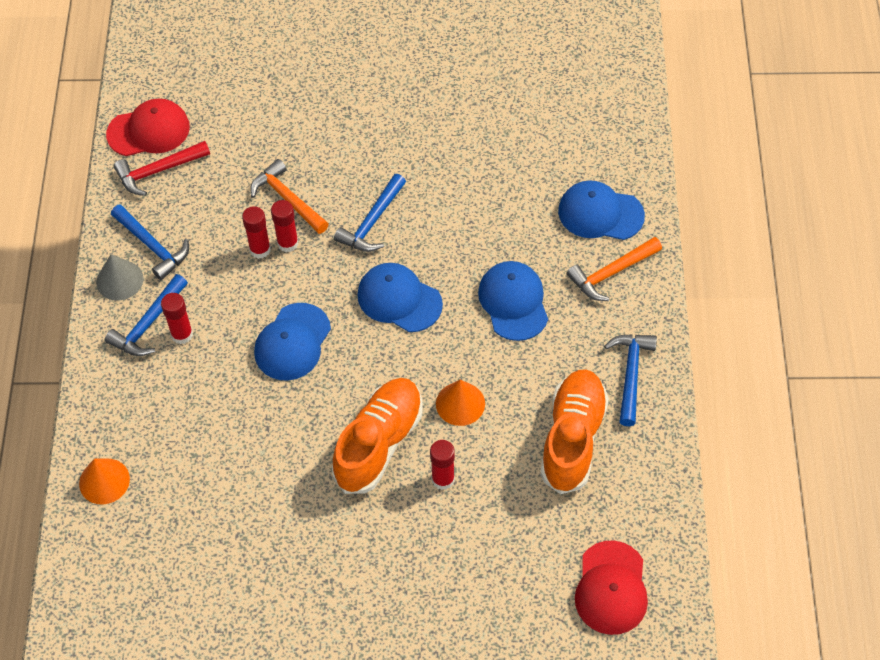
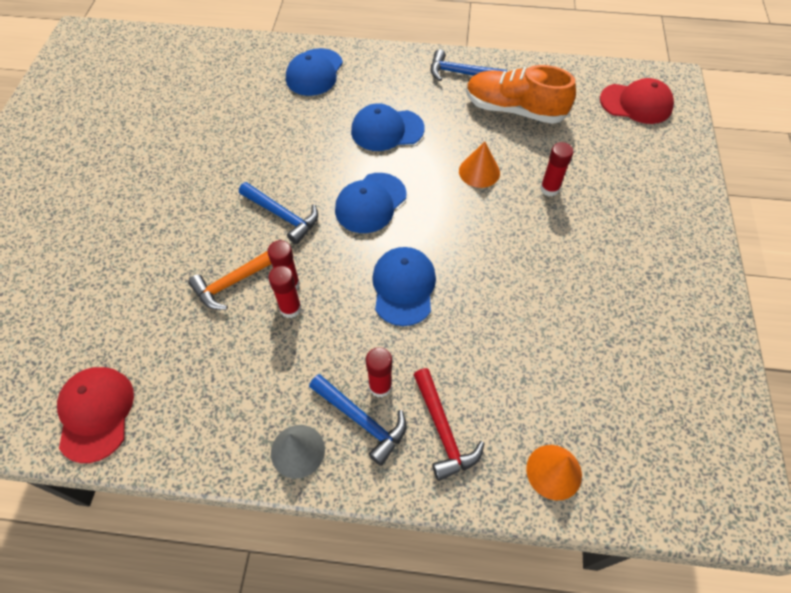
camera: 85 degrees left, 0 degrees up
(152, 246) = (260, 413): blue hammer -> none
(158, 171) = (158, 404): red hammer -> red hammer (443, 430)
(292, 342) = (403, 287): blue cap -> blue cap turned 120 degrees counterclockwise
(379, 443) = (515, 228): orange shoe -> none
(611, 273) = (371, 73): orange hammer -> none

